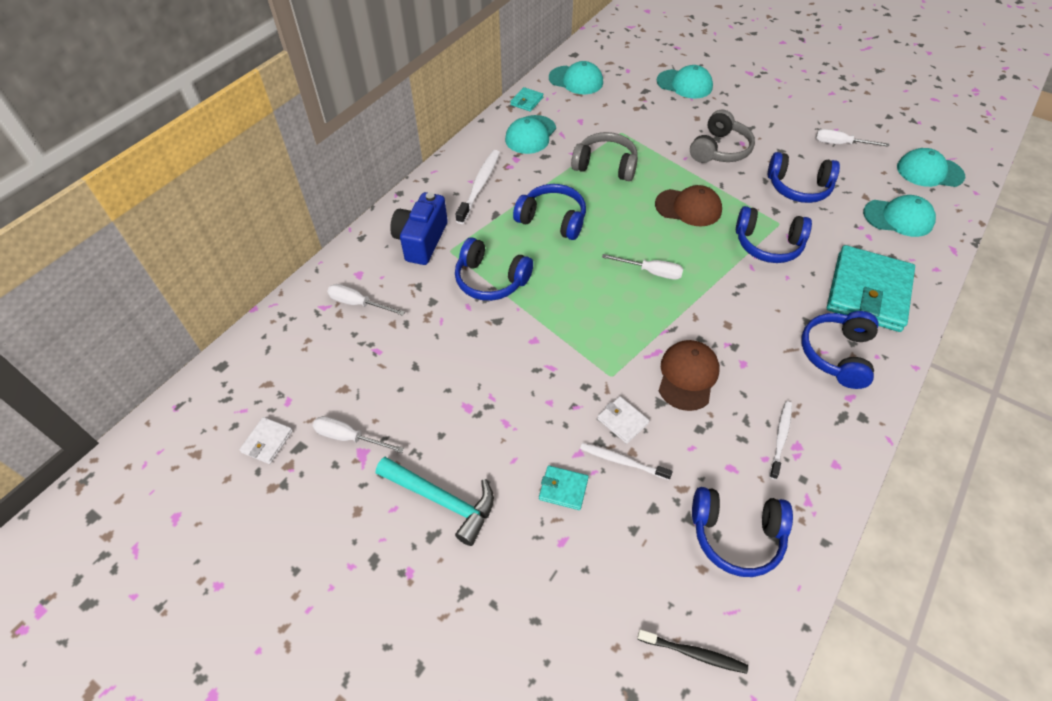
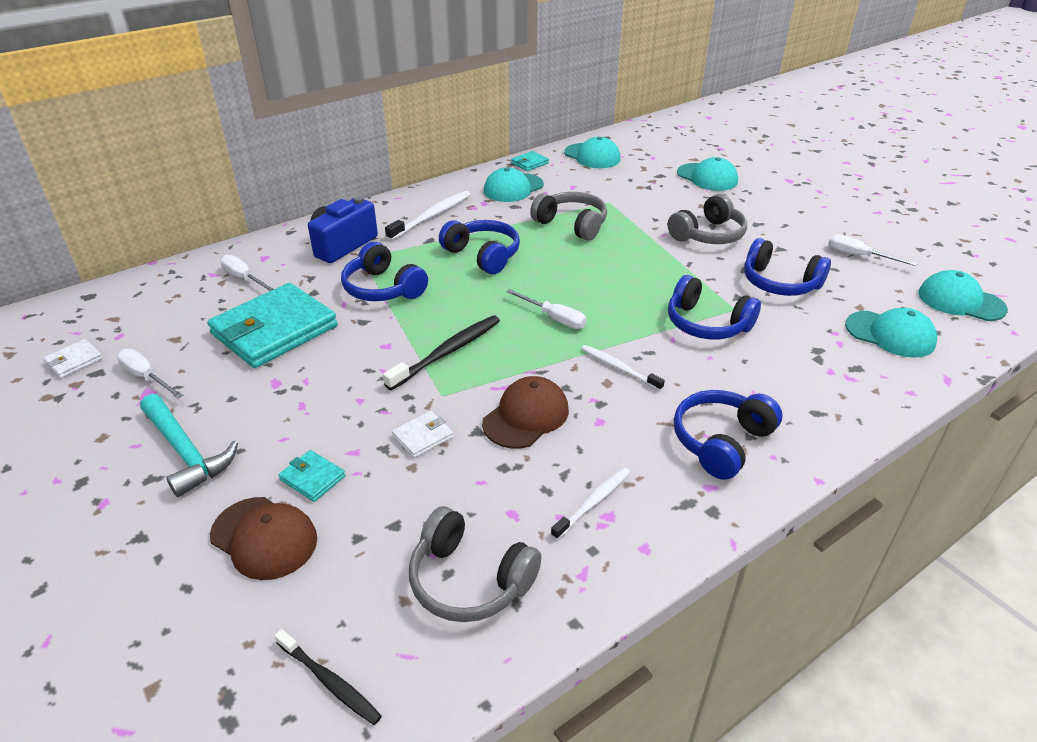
camera: 20 degrees right, 15 degrees down
(589, 331) = (448, 352): none -> black toothbrush
(622, 421) = (423, 436): white wallet -> white wallet turned 75 degrees clockwise
(622, 461) = (394, 472): white toothbrush -> white toothbrush (619, 368)
(688, 207) = (637, 274): brown cap -> brown cap (264, 538)
(736, 535) = (469, 580): blue headphones -> grey headphones
(868, 292) = (803, 393): turquoise wallet -> turquoise wallet (274, 330)

